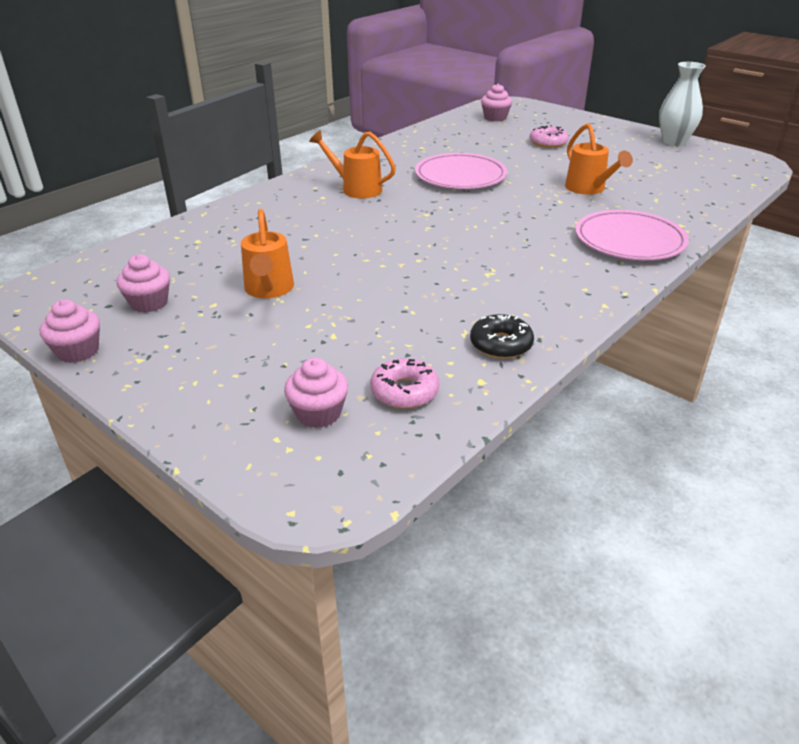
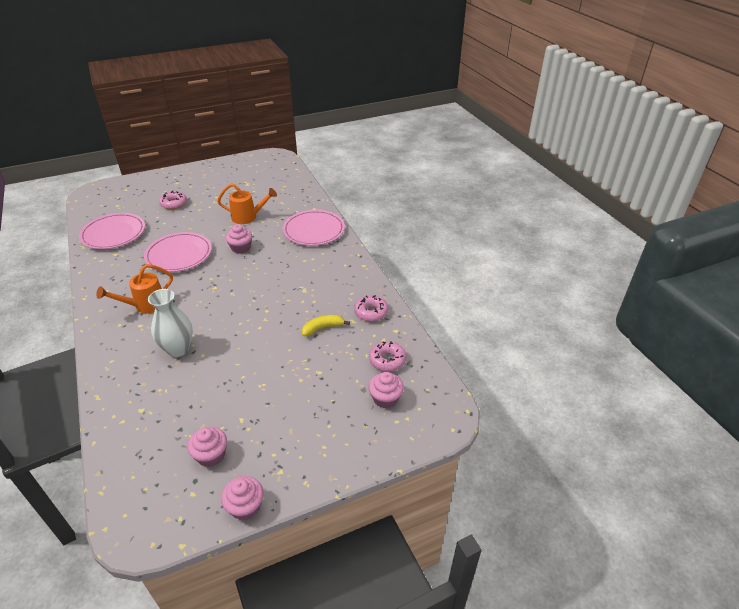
camera: 65 degrees left, 5 degrees up
(269, 290) = (245, 387): orange watering can -> none
(424, 312) = (322, 328): none -> yellow banana
(453, 135) = (113, 234): none -> pink plate
(495, 117) = (109, 206): pink cupcake -> pink cupcake (241, 248)
(501, 344) = (371, 312): black donut -> pink donut
(674, 142) = (225, 165): white vase -> white vase (178, 349)

